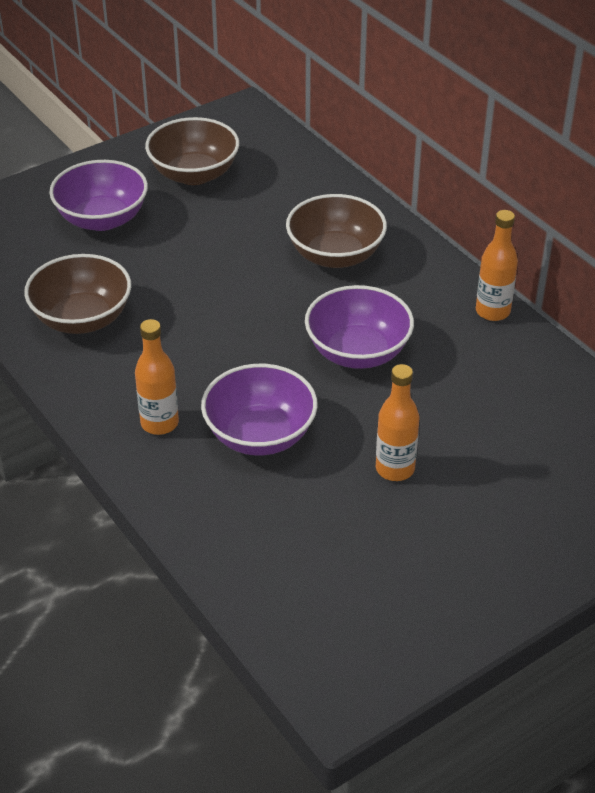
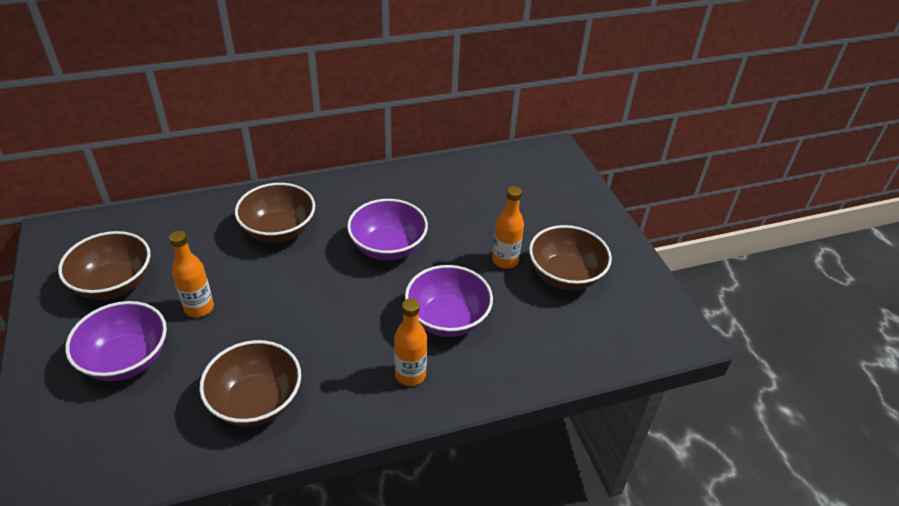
camera: 75 degrees left, 0 degrees up
(400, 539) = (565, 275): none -> brown bowl
(492, 311) = (382, 177): orange bottle -> orange bottle (199, 308)

